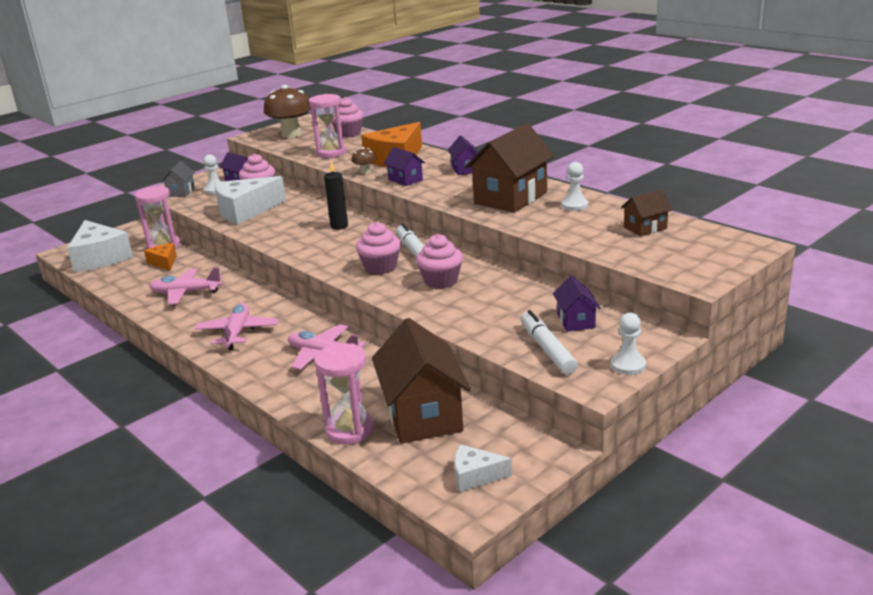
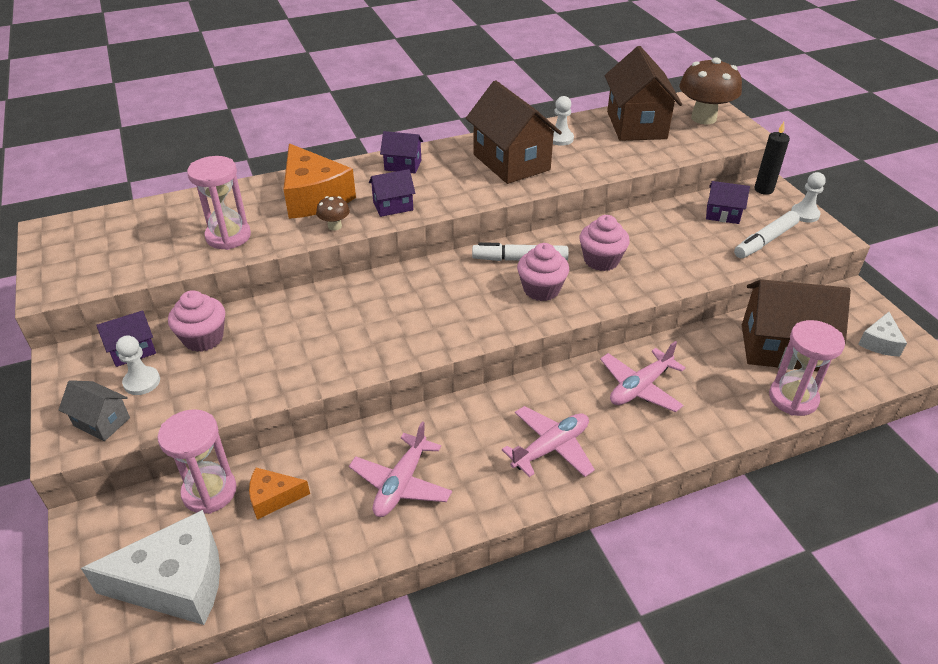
camera: 70 degrees left, 15 degrees up
(237, 333) = (551, 448): pink plane -> pink plane turned 120 degrees clockwise
(245, 211) = (265, 364): white cheese -> none
(291, 134) = (98, 254): brown mushroom -> brown mushroom (703, 118)
(339, 226) = (401, 294): black candle -> black candle (763, 189)
(348, 134) = (168, 209): pink cupcake -> none
(547, 349) = (765, 241): white marker -> white marker turned 45 degrees counterclockwise
(645, 228) = (636, 125): brown house -> brown house, size x2.02

